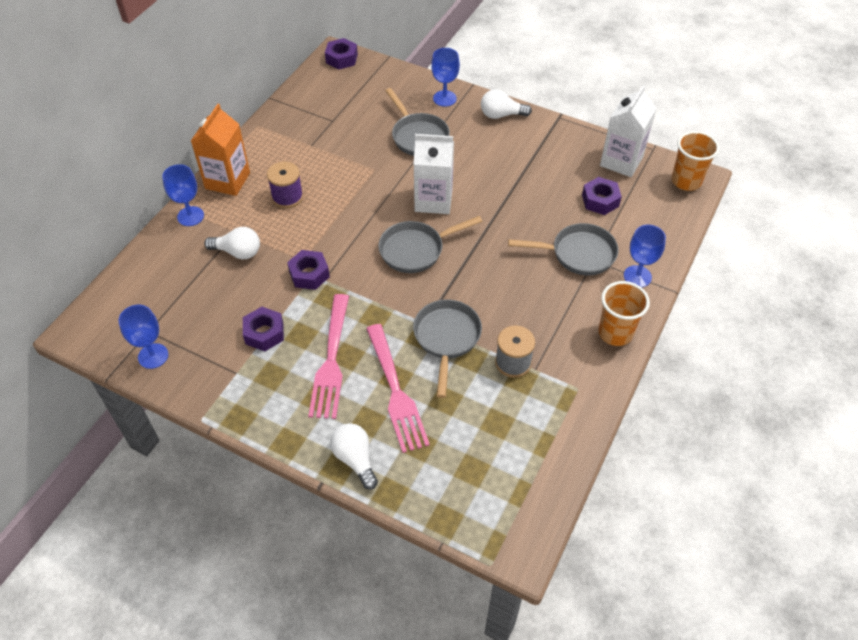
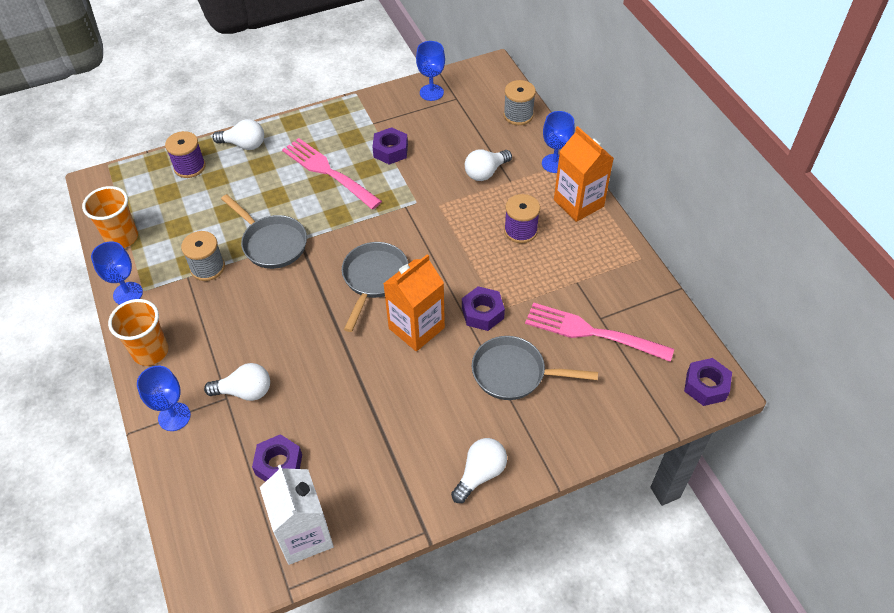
camera: 130 degrees right, 0 degrees up
(141, 272) = (518, 115): none -> grey spool
(309, 274) = (419, 200): purple nut -> purple nut (482, 313)
(395, 390) = (266, 190): pink fork -> pink fork (593, 332)
(425, 481) = (189, 167): none -> purple spool
(433, 200) = (416, 328): white carton -> orange carton
(444, 98) = (554, 438): blue goblet -> blue goblet (128, 294)
(578, 254) = (245, 391): grey pan -> white light bulb
(686, 181) = (215, 575): orange cup -> orange cup (122, 238)

